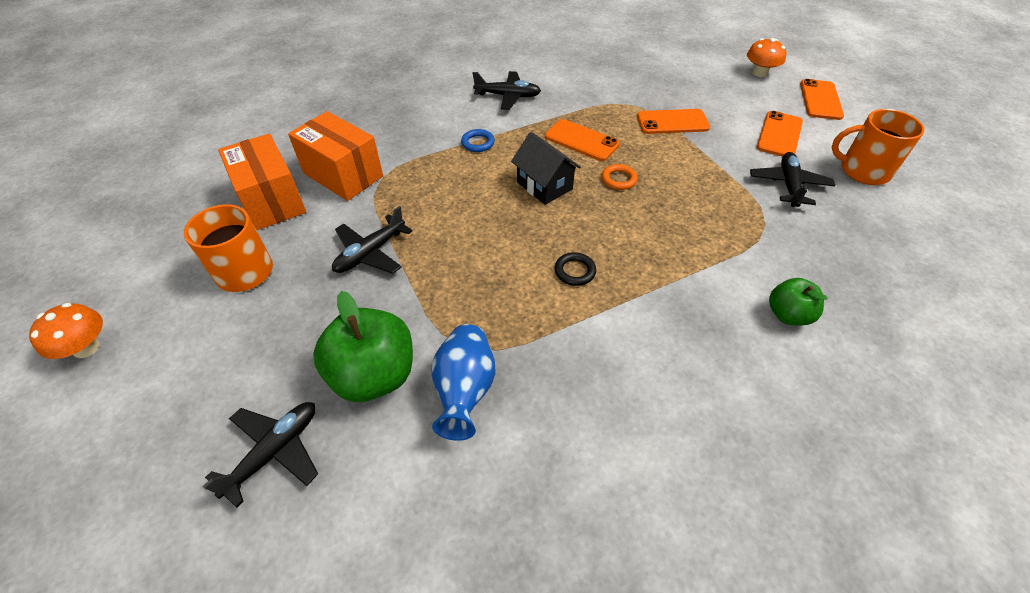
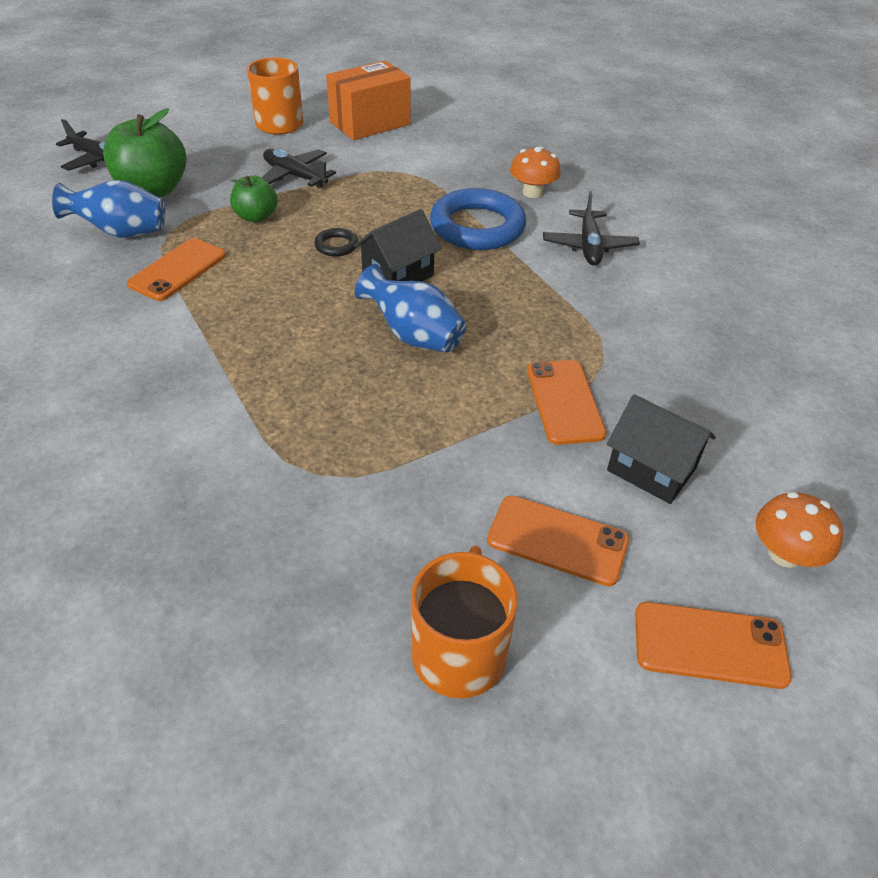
camera: 85 degrees right, 5 degrees down
(86, 347) = (215, 83): orange mushroom -> orange mushroom (532, 192)
(343, 175) = (410, 152): orange box -> none
(478, 143) = (477, 227): blue ring -> blue ring, size x2.29
(575, 271) = (251, 295): black ring -> black ring (336, 245)
(581, 140) = (497, 307): orange phone -> orange phone (178, 270)
(618, 179) = (413, 336): orange ring -> blue vase
(718, 100) = (651, 469): none -> black house
(787, 315) = (145, 463): green apple -> green apple (256, 217)
(788, 185) = (409, 522): black plane -> none

